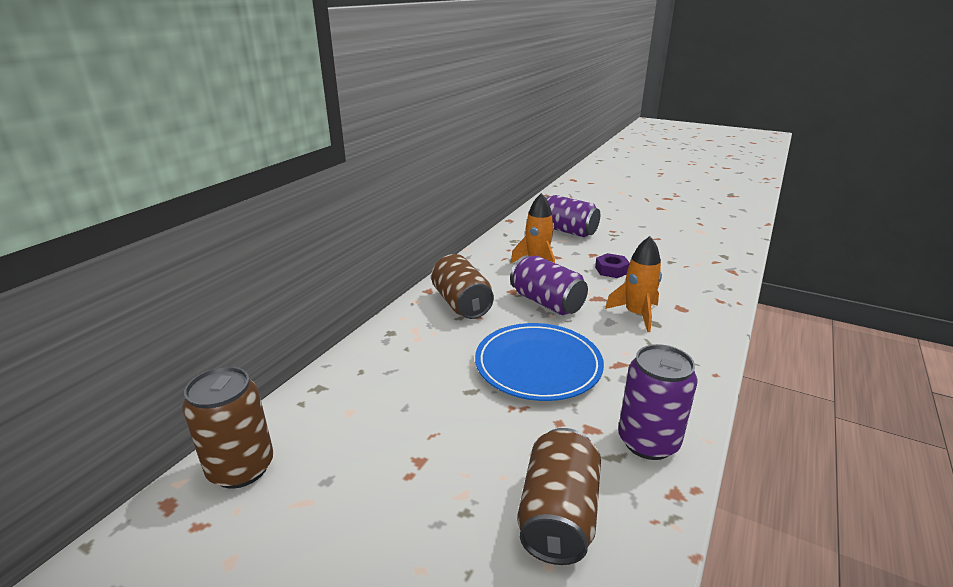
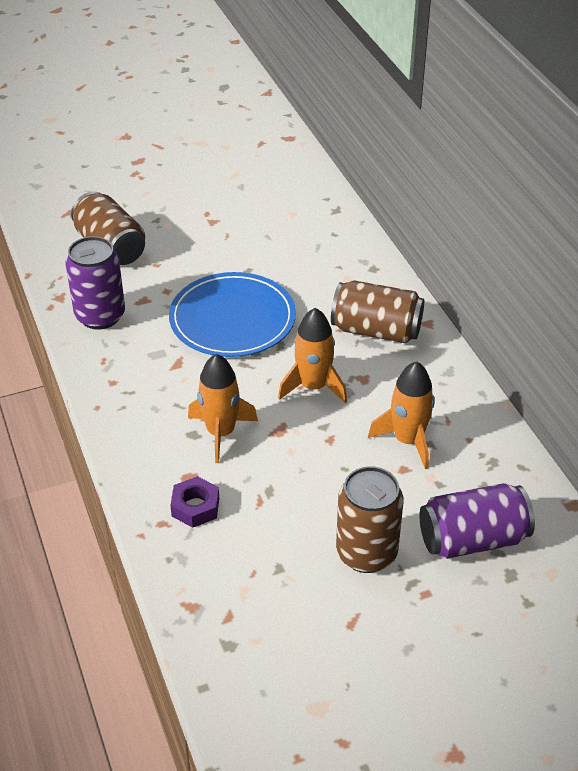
camera: 130 degrees right, 15 degrees up
(241, 468) = (288, 163): brown can -> brown can (366, 553)
(547, 303) = (313, 387): purple can -> orange rocket
(611, 270) = (320, 490): purple nut -> purple nut (195, 507)

